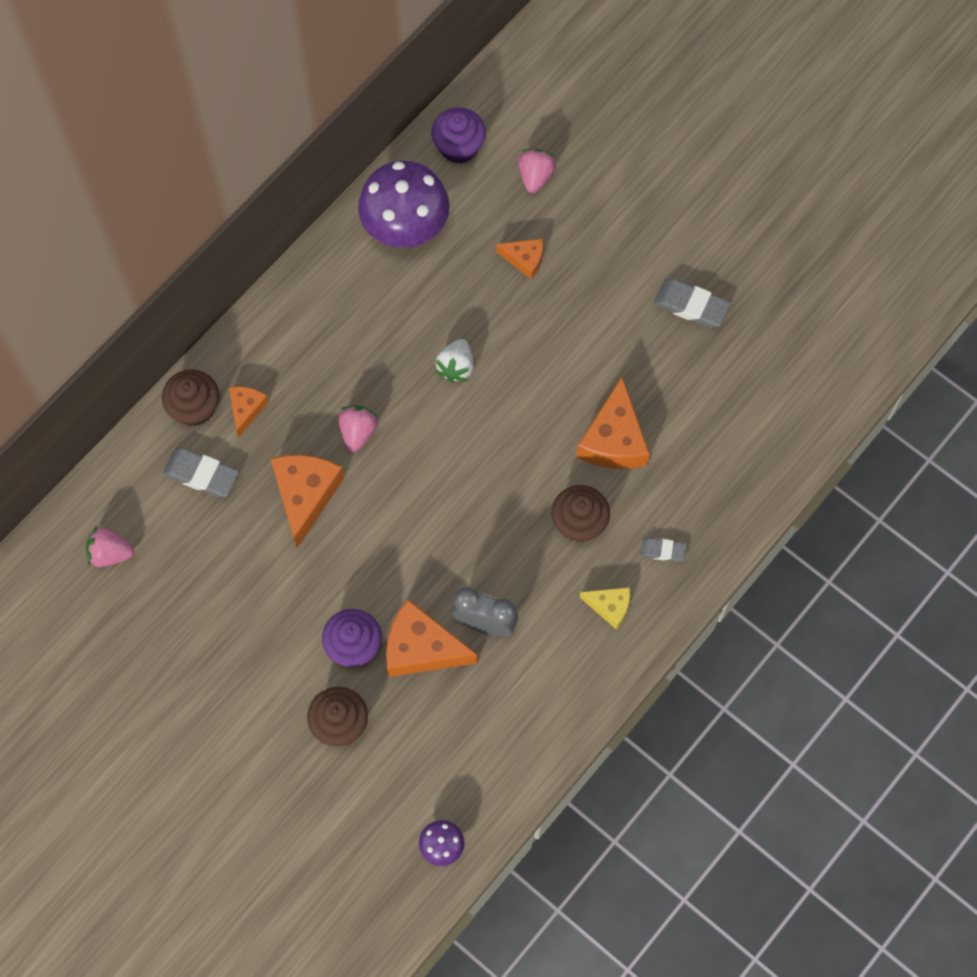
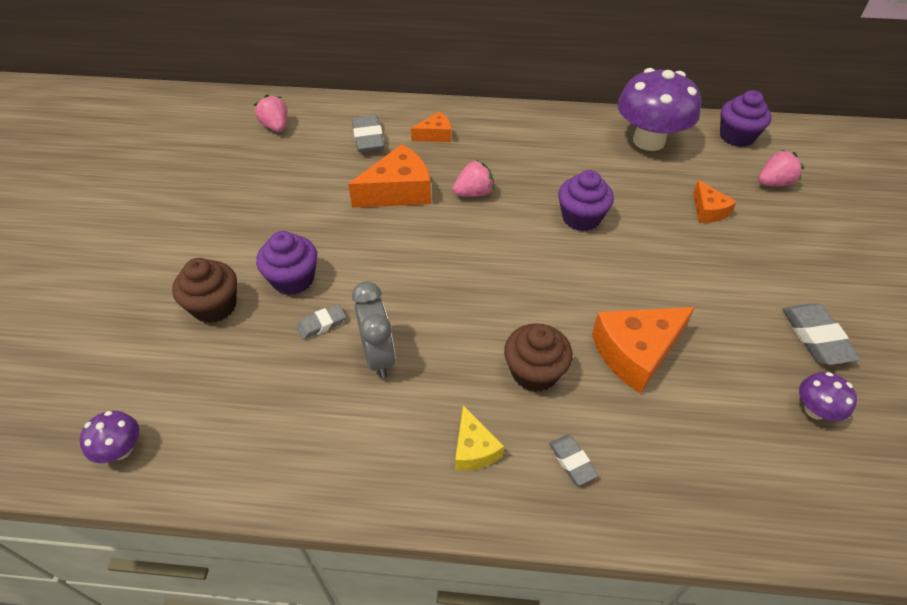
camera: 55 degrees right, 20 degrees down
(194, 407) = (413, 114): brown cupcake -> none
(421, 648) = (322, 324): orange cheese -> grey eraser
(456, 367) = (581, 218): white strawberry -> purple cupcake
(738, 365) = (815, 410): none -> purple mushroom

